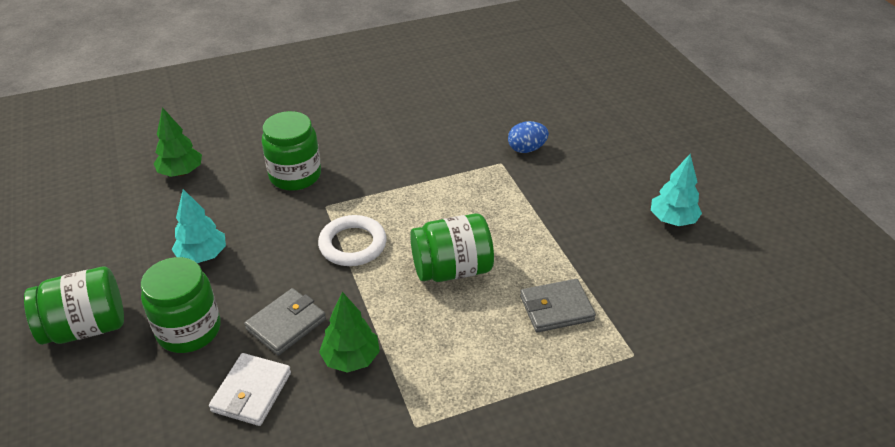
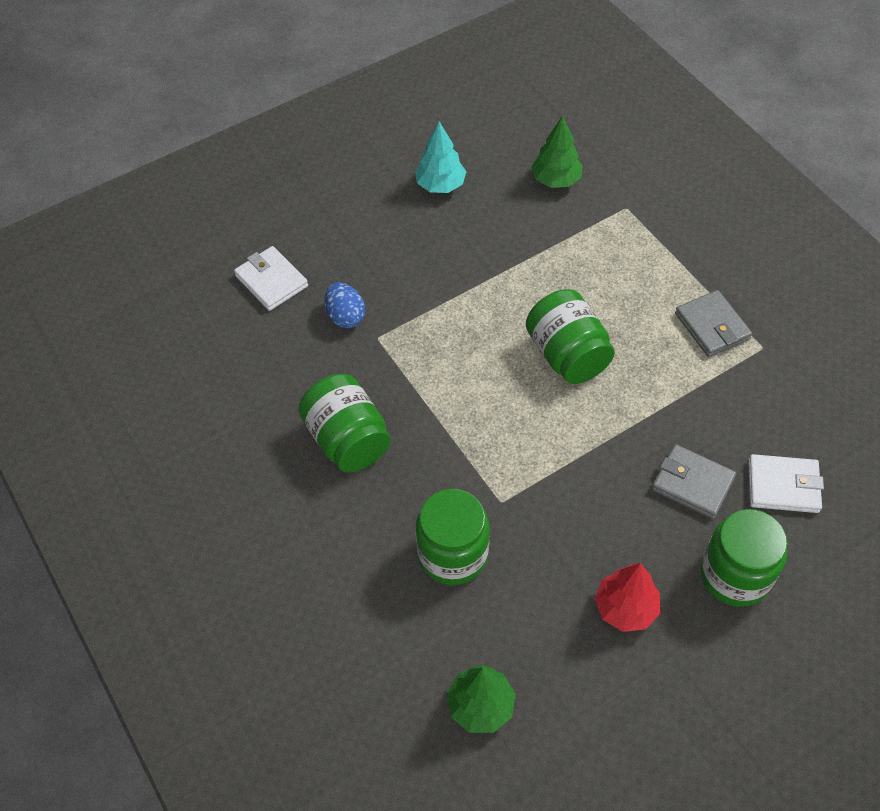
camera: 100 degrees left, 15 degrees up
(86, 327) = (772, 687): green jar -> green jar (347, 440)
(202, 256) = (625, 608): turquoise tree -> red tree
(351, 359) = (712, 414): green tree -> green tree (556, 180)
(352, 244) = (558, 454): white ring -> none
(556, 308) = (591, 265): grey wallet -> grey wallet (712, 326)
(570, 117) = (271, 281): none -> white wallet

